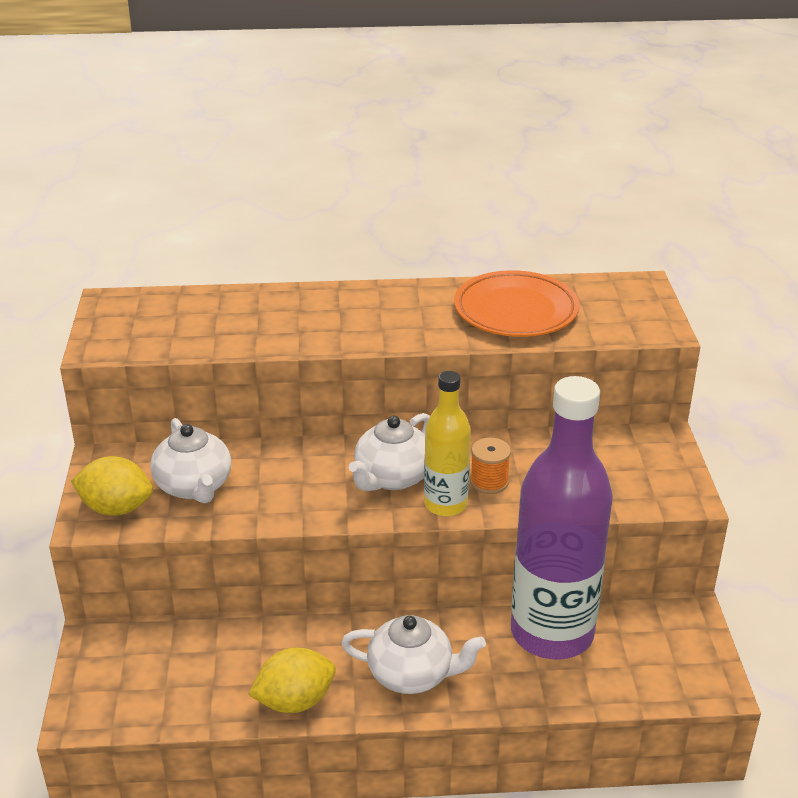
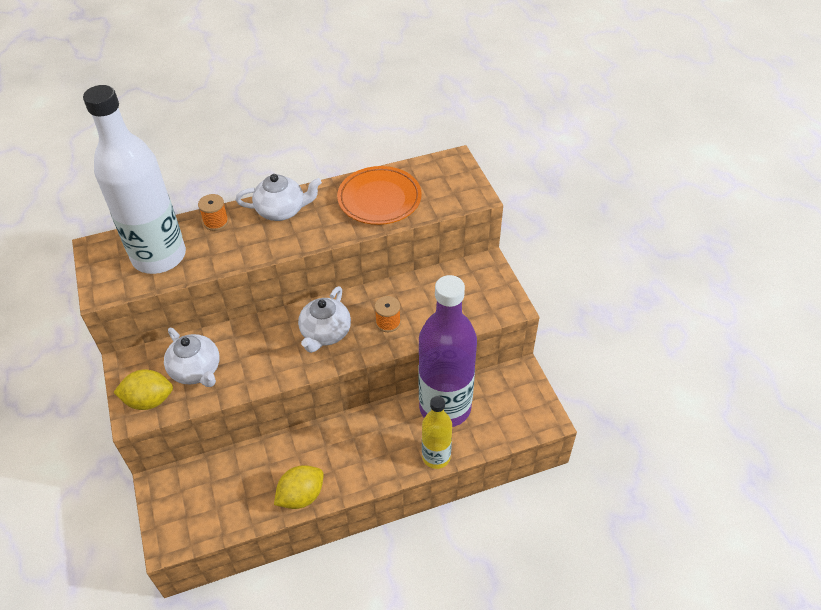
camera: 15 degrees left, 15 degrees up
(187, 324) = (159, 256): none -> white bottle
(278, 300) = (216, 222): none -> orange spool
(411, 674) = (368, 458): white teapot -> white teapot (281, 210)
(445, 504) = (365, 346): yellow bottle -> yellow bottle (436, 457)

